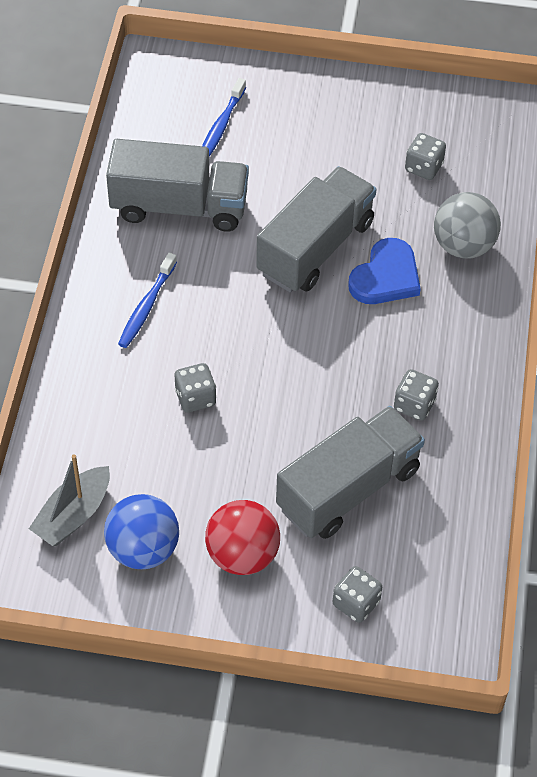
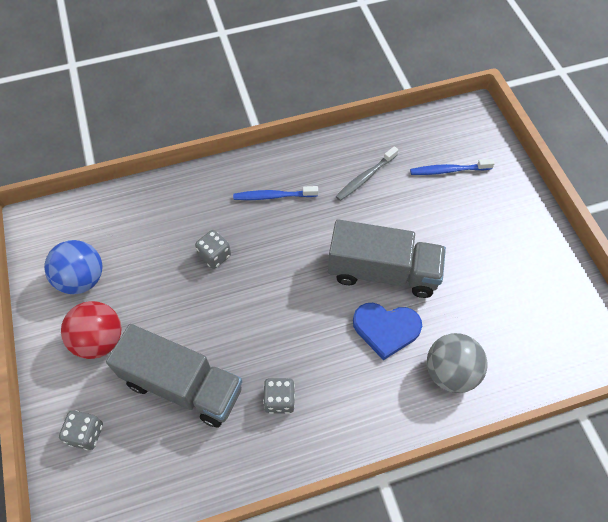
camera: 65 degrees right, 5 degrees up
(73, 515) = (93, 229): grey boat -> none
(179, 206) = (365, 178): grey truck -> grey toothbrush
(423, 167) = (506, 311): grey dice -> none

